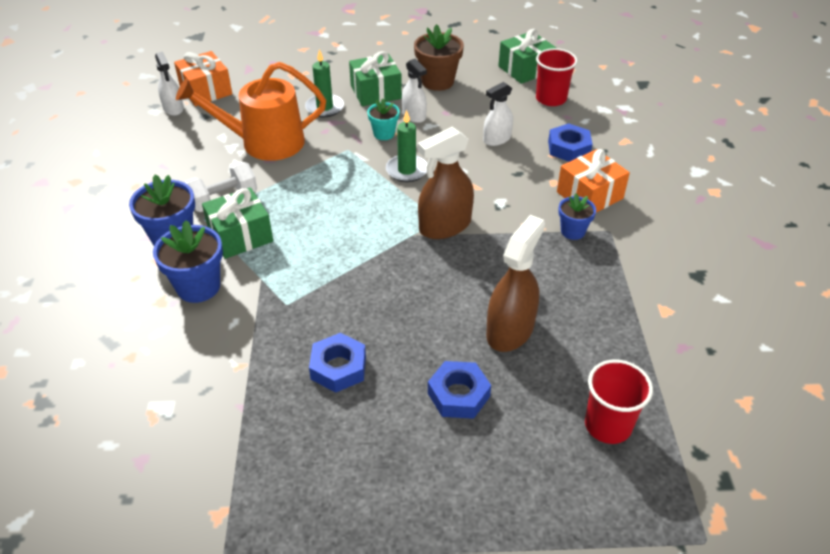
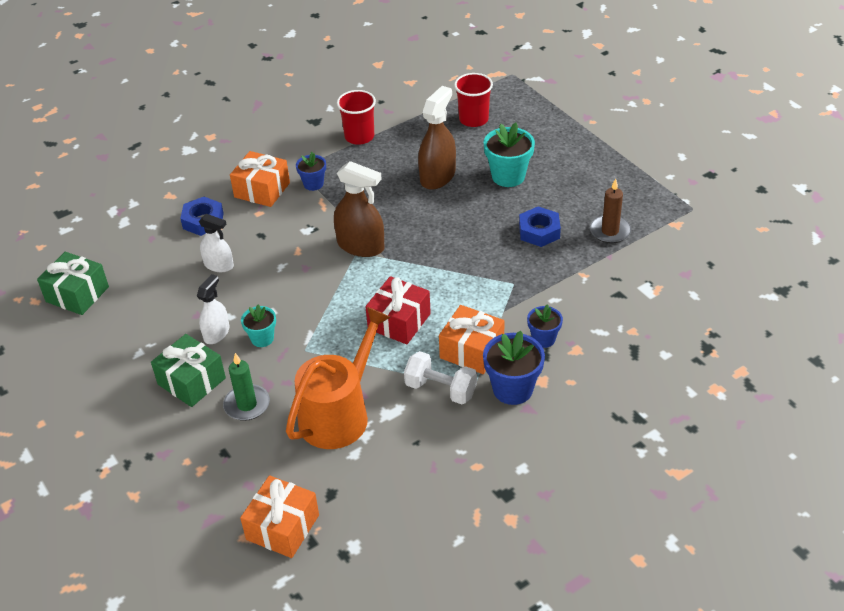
camera: 120 degrees left, 0 degrees up
(173, 108) = (336, 532): white spray bottle -> none
(198, 287) = (543, 339): blue flower pot -> blue flower pot, size x0.60
(240, 235) = (472, 350): green gift -> orange gift
(265, 143) = (339, 414): orange watering can -> orange watering can turned 105 degrees counterclockwise
(275, 434) = (610, 231): none -> brown candle
(322, 209) = (399, 321): none -> red gift
(407, 170) = (307, 298): green candle -> none
(437, 81) = (141, 345): brown flower pot -> none
(458, 395) = (508, 176): blue nut -> turquoise flower pot
(510, 330) = (437, 176): brown spray bottle -> brown spray bottle turned 120 degrees clockwise
(551, 99) = (126, 258): red cup -> red cup (359, 136)

